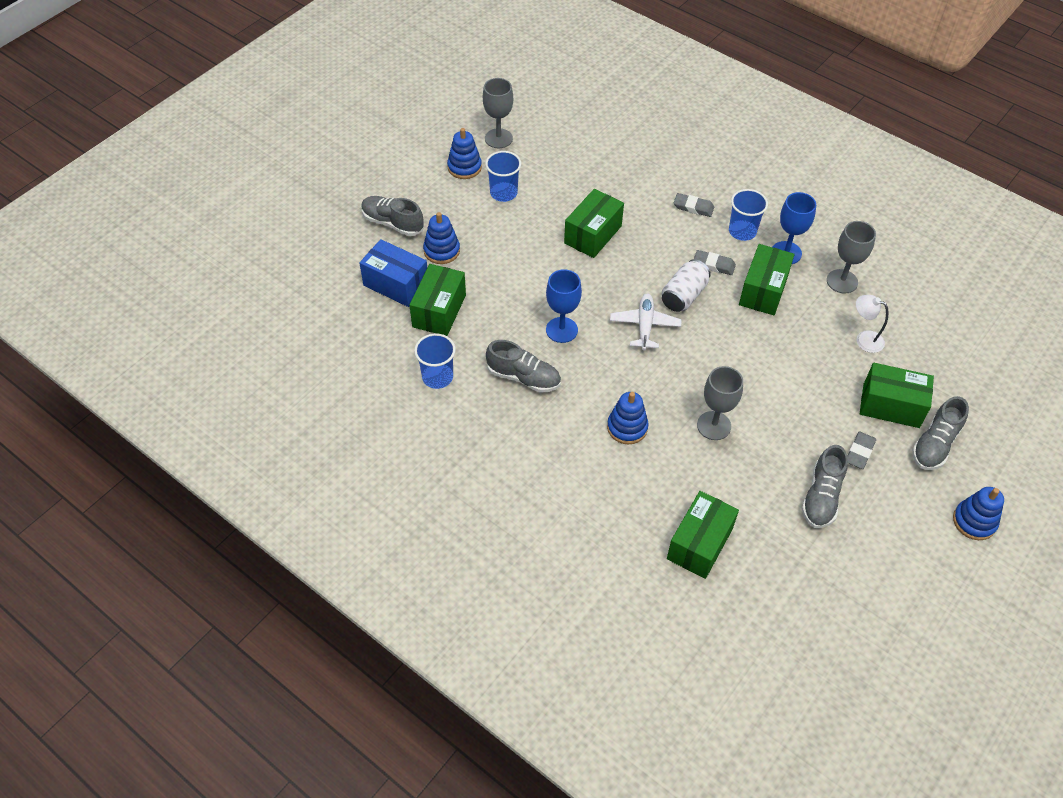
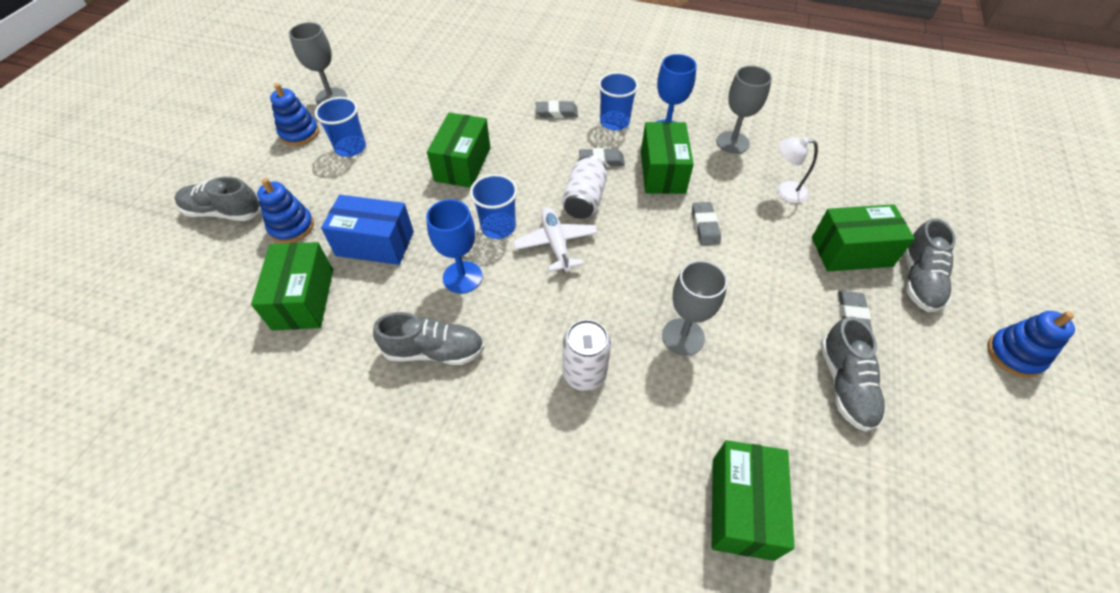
camera: 20 degrees left, 0 degrees up
(396, 284) = (240, 282): blue box -> blue box (375, 243)
(437, 377) = (319, 387): blue cup -> blue cup (498, 227)
(627, 427) = (584, 374): blue stacking toy -> white can
(776, 348) = (705, 226): none -> grey eraser

